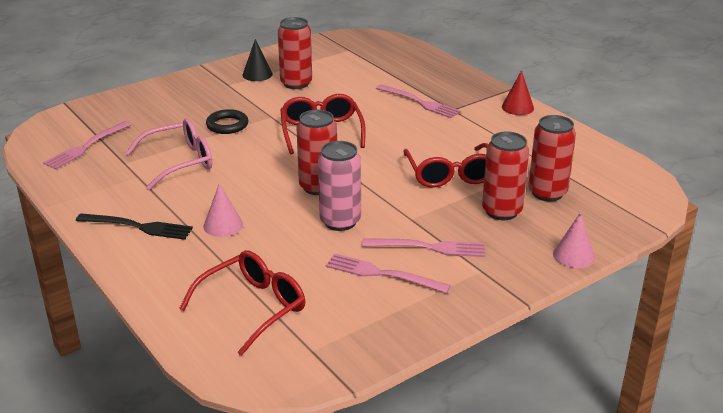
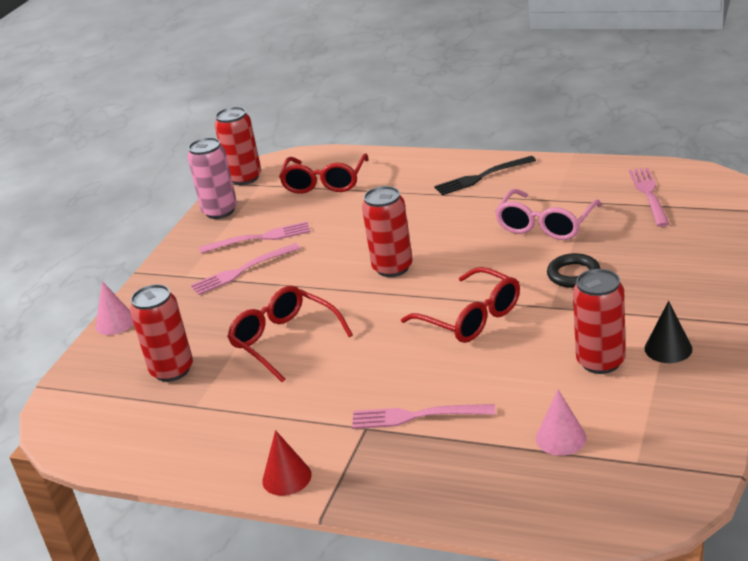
camera: 150 degrees right, 0 degrees up
(223, 225) = (422, 207): pink cone -> pink cone (561, 438)
(340, 221) = (336, 253): pink can -> pink can (220, 211)
(501, 211) = (204, 329): red can -> red can (245, 178)

